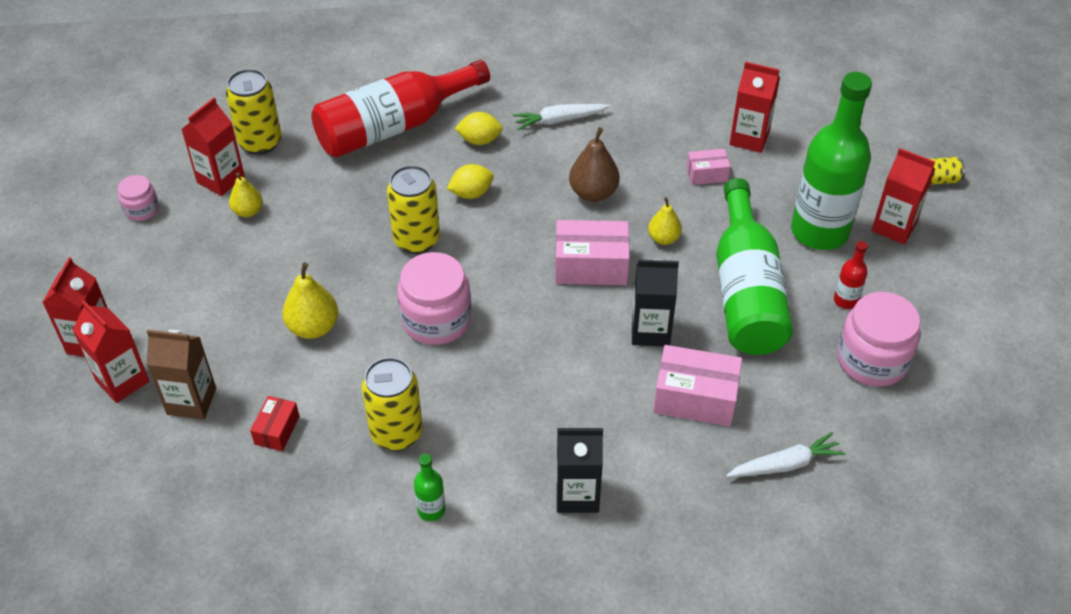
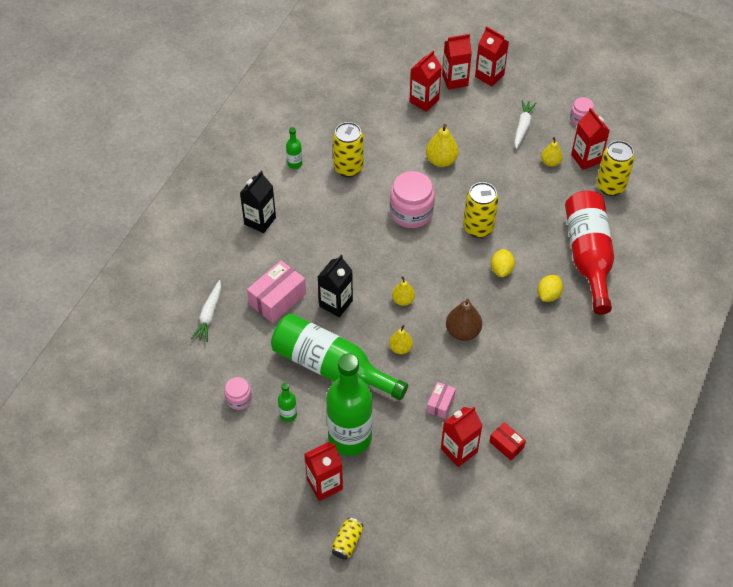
camera: 120 degrees right, 5 degrees up
(191, 401) = (424, 101): brown carton -> red carton
(277, 430) = (383, 125): red box -> red box (506, 445)
(559, 120) = (543, 347): white carrot -> white carrot (522, 127)
(591, 266) = (403, 300): pink box -> yellow pear
(845, 300) = (288, 415): red bottle -> green bottle
(872, 360) = (239, 399): pink jar -> pink jar, size x0.54

